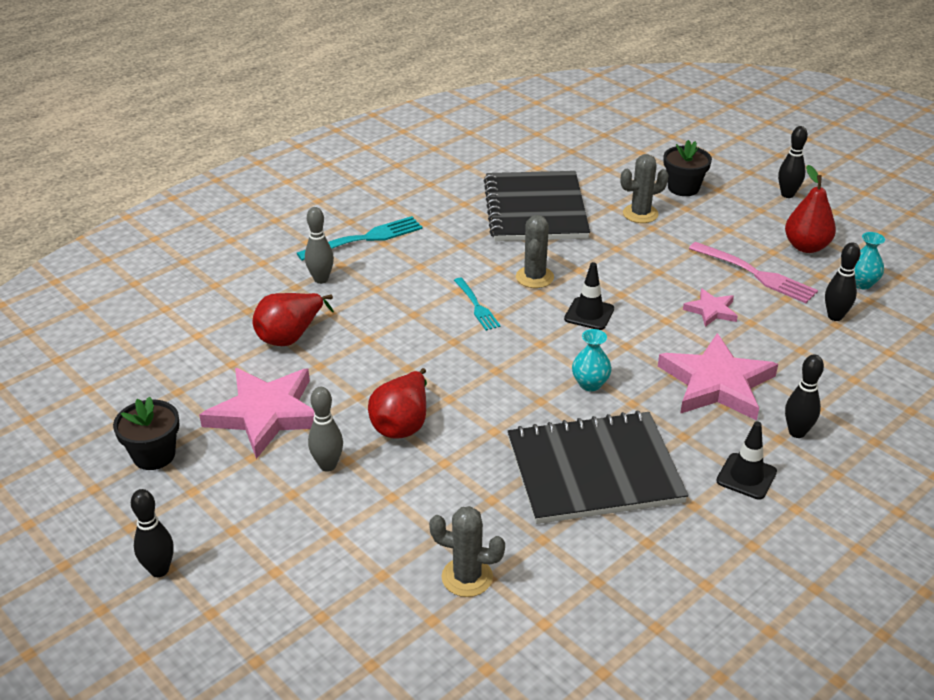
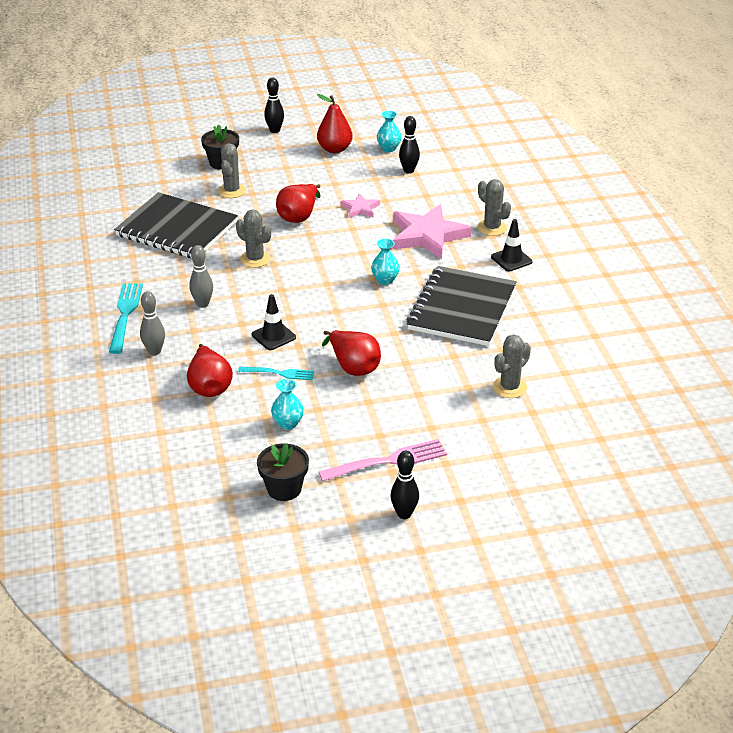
camera: 60 degrees left, 0 degrees up
(266, 414) = (288, 423): pink star -> turquoise vase
(328, 465) = (366, 411): grey bowling pin -> grey bowling pin (203, 304)
(476, 306) = (261, 294): turquoise fork -> turquoise fork (279, 373)
(589, 314) = (317, 253): black traffic cone -> black traffic cone (273, 336)
(645, 274) = (299, 216): none -> red pear
(756, 274) = (342, 178): pink fork -> pink fork (388, 461)
(797, 432) = (492, 228): black bowling pin -> grey cactus

